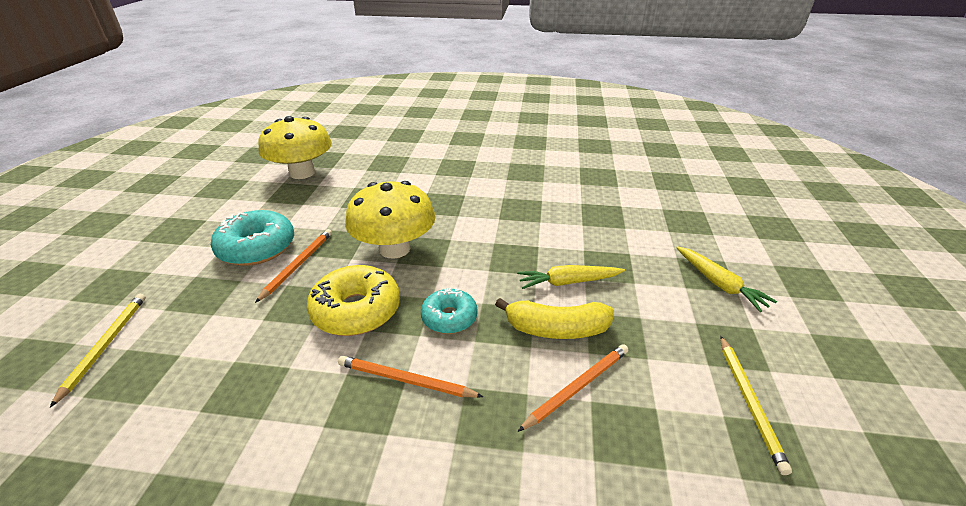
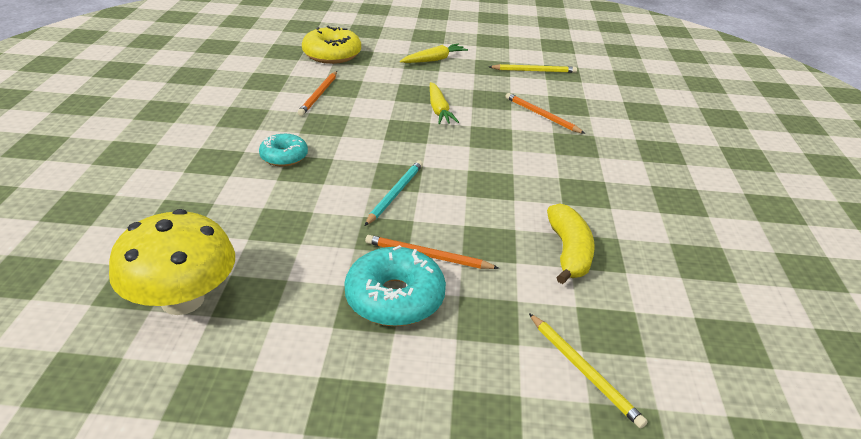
camera: 95 degrees left, 0 degrees up
(105, 345) = (584, 371): yellow pencil -> yellow pencil turned 120 degrees counterclockwise
(356, 310) = (492, 207): yellow donut -> yellow donut (332, 55)
(394, 248) = (395, 194): yellow mushroom -> turquoise pencil
(405, 380) = (559, 177): orange pencil -> orange pencil (319, 95)
(449, 317) = (490, 160): turquoise donut -> turquoise donut (284, 157)
(556, 329) = (492, 118): yellow banana -> yellow banana (568, 252)

